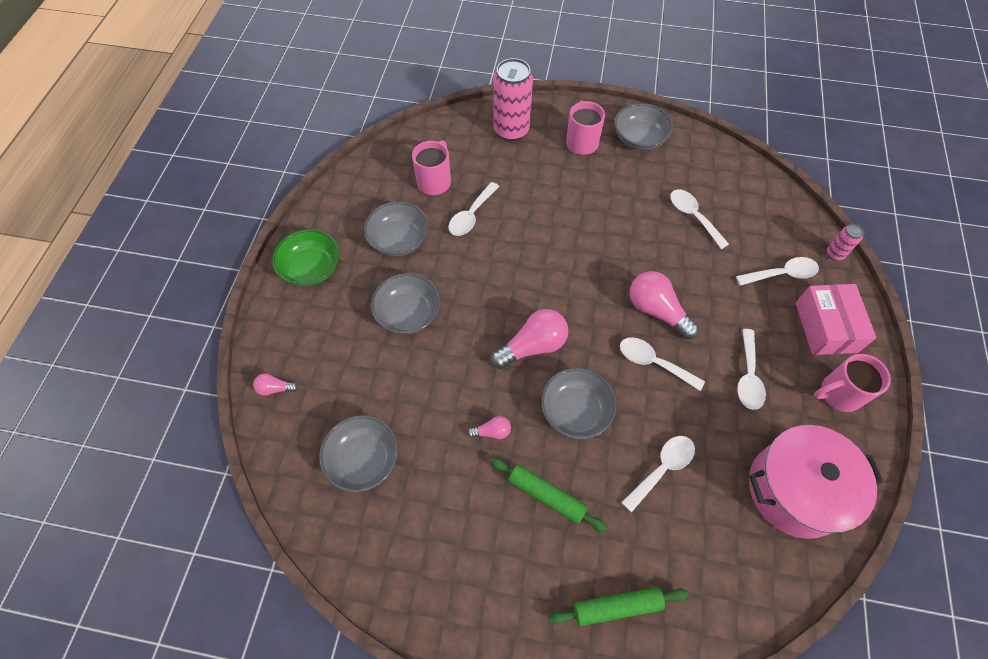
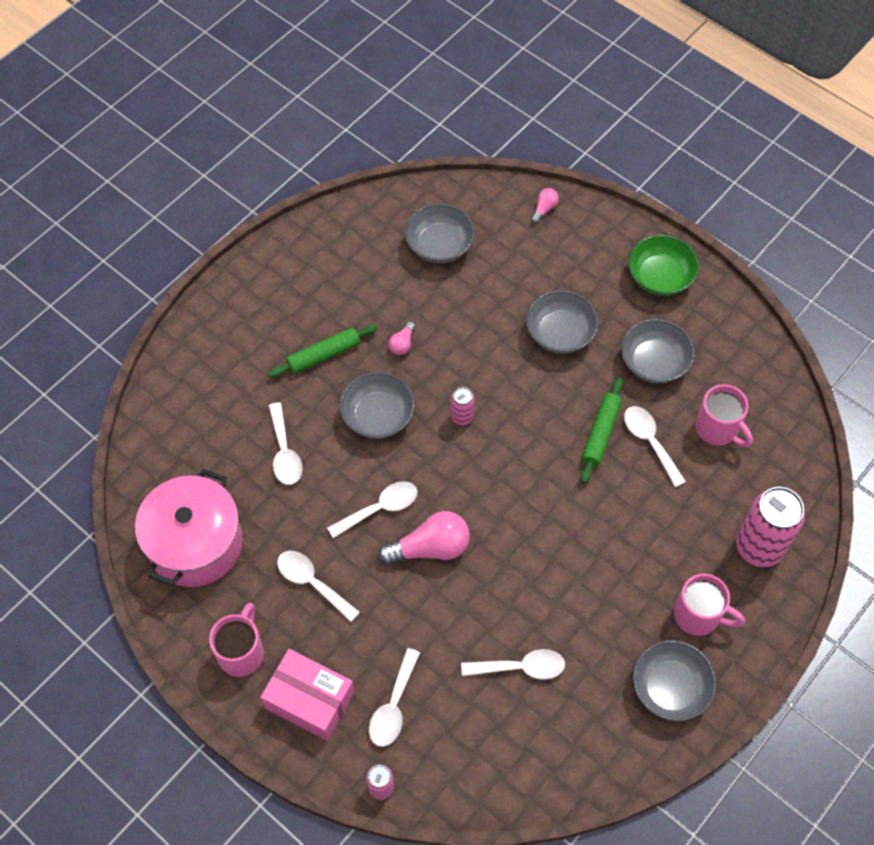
camera: 120 degrees right, 0 degrees up
(532, 346) = (462, 417): pink light bulb -> pink can
(617, 607) = (214, 357): green rolling pin -> green rolling pin (600, 433)

